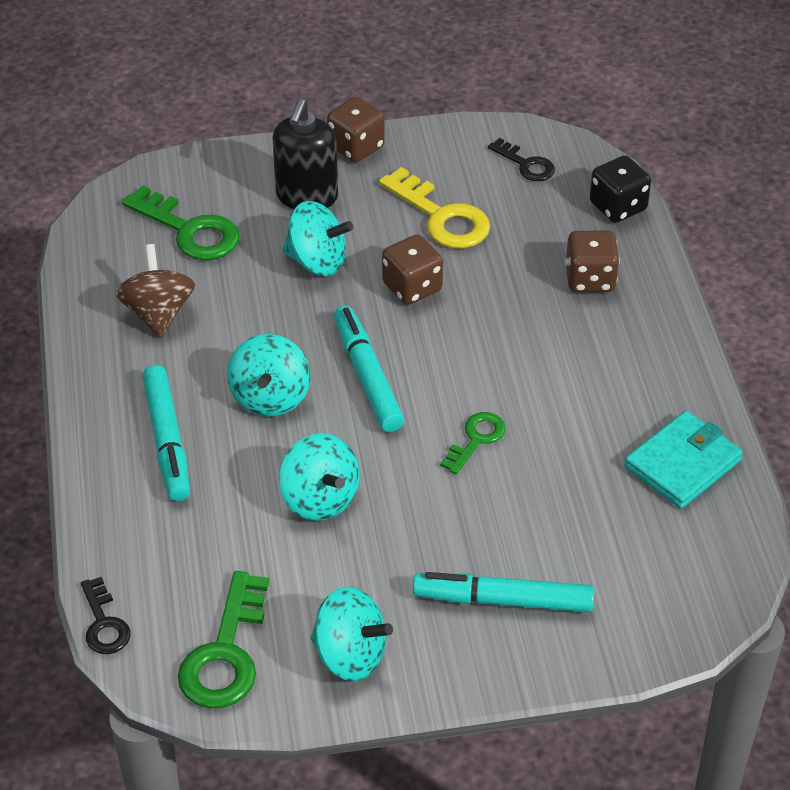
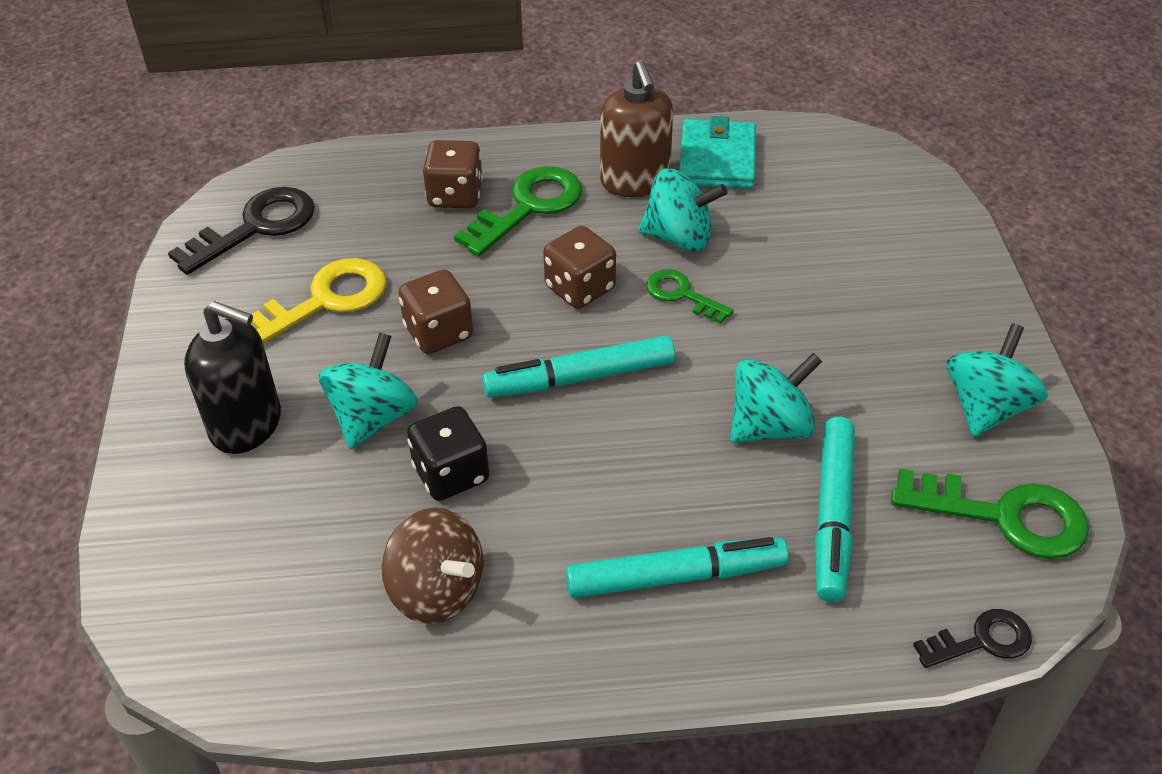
camera: 85 degrees left, 0 degrees up
(158, 313) = (437, 590): brown spinning top -> brown spinning top turned 135 degrees counterclockwise
(189, 230) = (275, 555): green key -> green key (528, 207)
(270, 397) = (607, 469): turquoise spinning top -> turquoise spinning top (679, 237)
(356, 147) = (166, 373): brown dice -> brown dice (580, 288)
(503, 600) = (897, 289): turquoise marker -> turquoise marker (832, 515)
(526, 164) = (255, 228): black key -> black key, size x1.71
(618, 207) = (348, 167): black dice -> black dice (451, 474)
(634, 402) = (635, 181): none -> brown soap dispenser
(682, 464) = (717, 159): turquoise wallet -> turquoise wallet turned 45 degrees clockwise

